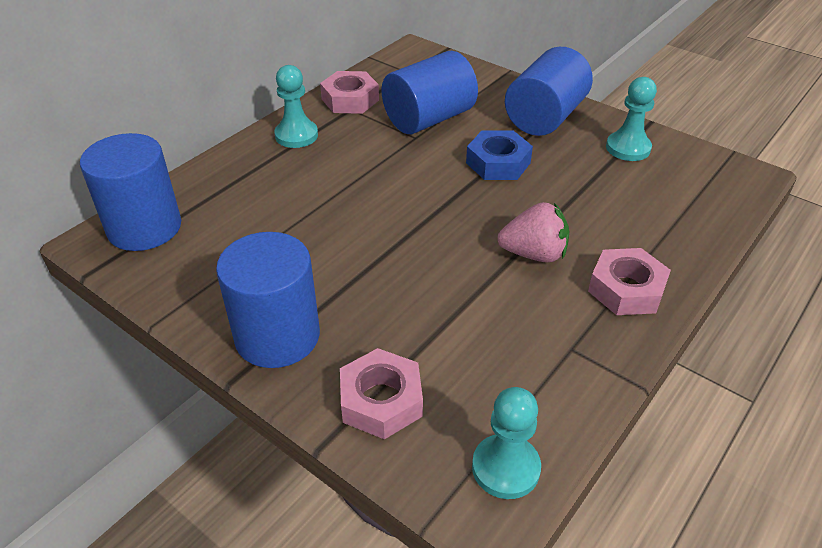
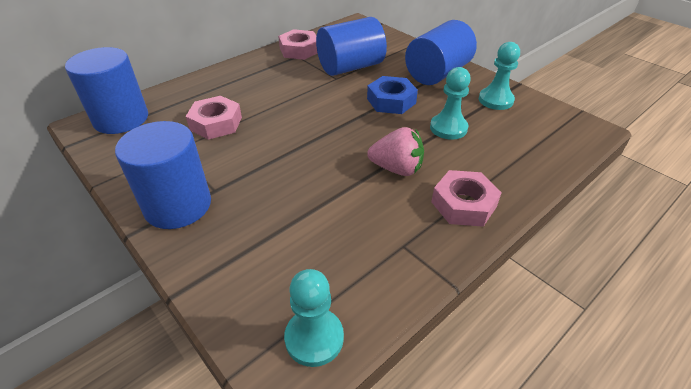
camera: 10 degrees right, 0 degrees up
(296, 135) = (252, 69): turquoise pawn -> turquoise pawn (448, 128)
(381, 400) = (234, 266): pink nut -> pink nut (216, 123)

